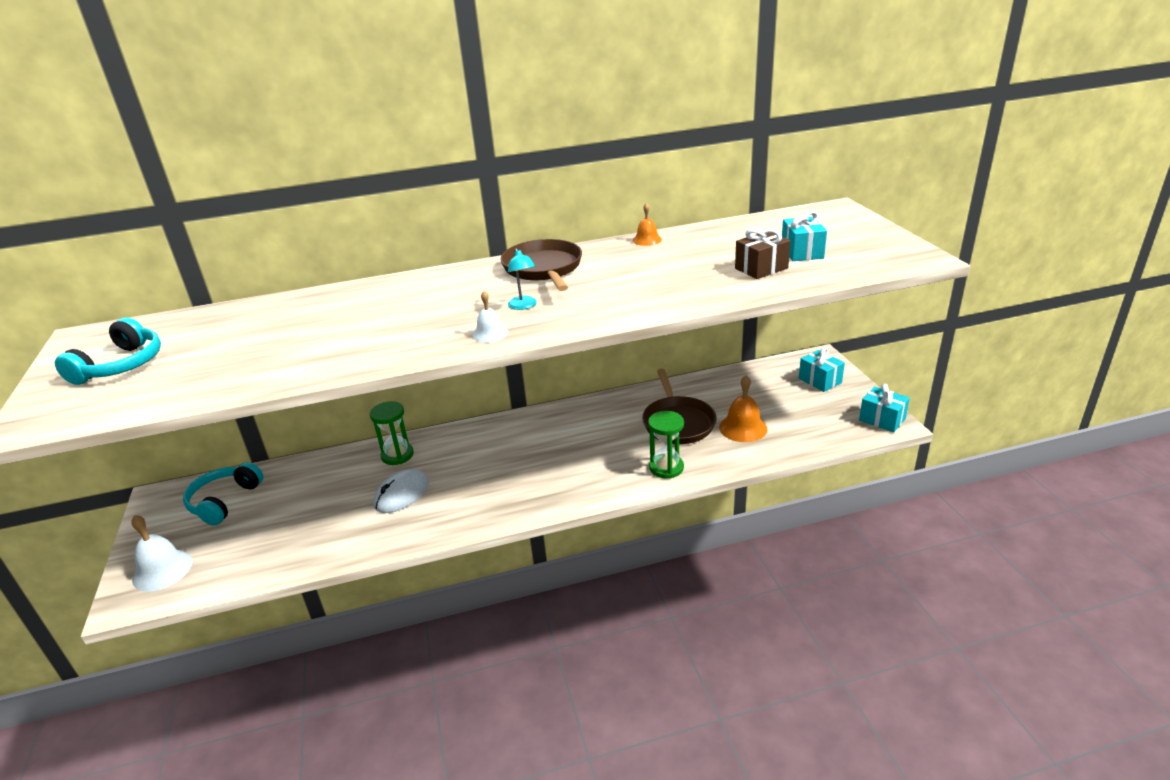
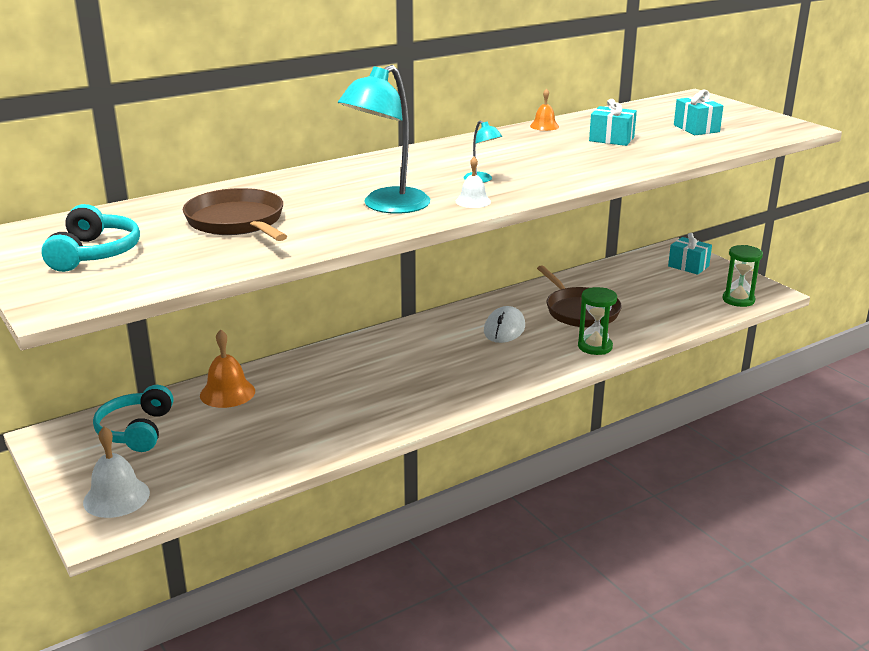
camera: 20 degrees left, 5 degrees down
(397, 455) = (308, 368): green hourglass -> green hourglass (738, 300)
(401, 494) = (341, 399): white mouse -> white mouse (504, 329)
(407, 332) = (387, 206): none -> turquoise lamp
(543, 269) = (467, 152): brown pan -> brown pan (237, 222)
(743, 428) = (644, 309): orange bell -> orange bell (227, 393)
(761, 268) = (672, 141): brown gift -> none
(882, 419) = (761, 290): turquoise gift -> turquoise gift (611, 139)

